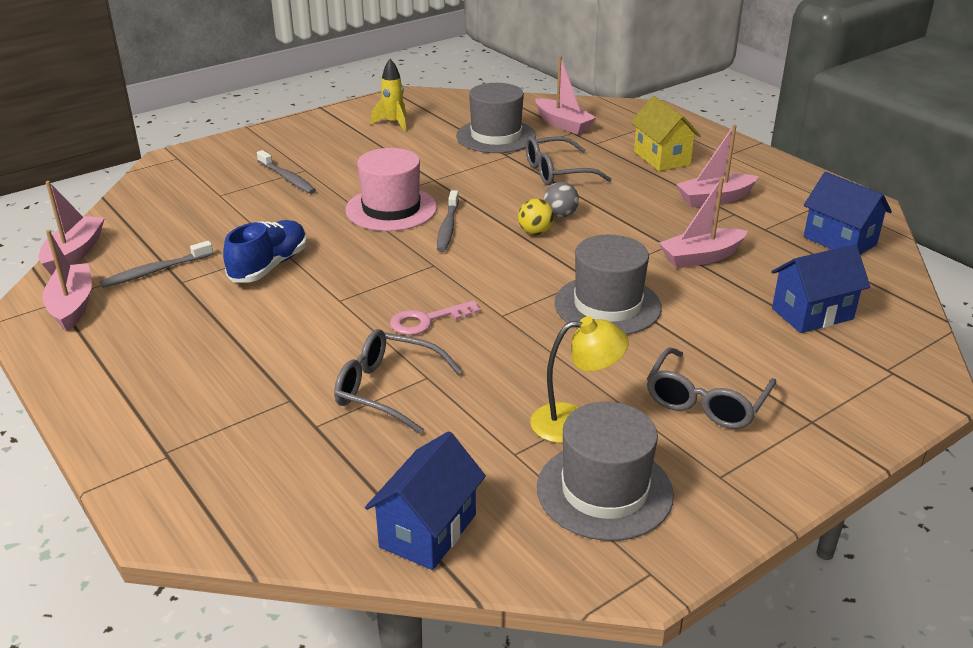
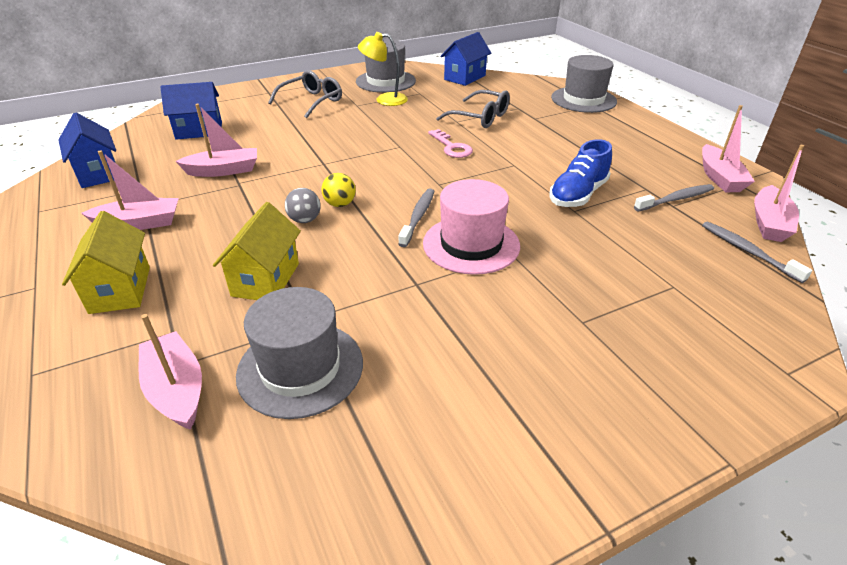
camera: 170 degrees left, 5 degrees up
(287, 178) = (601, 307): grey toothbrush -> grey toothbrush (748, 251)
(393, 123) = (456, 434): yellow rocket -> none
(427, 321) = (451, 147): pink key -> pink key turned 75 degrees clockwise
(557, 172) = (266, 279): grey glasses -> yellow house
(607, 305) = (325, 146): grey hat -> grey hat (583, 99)

